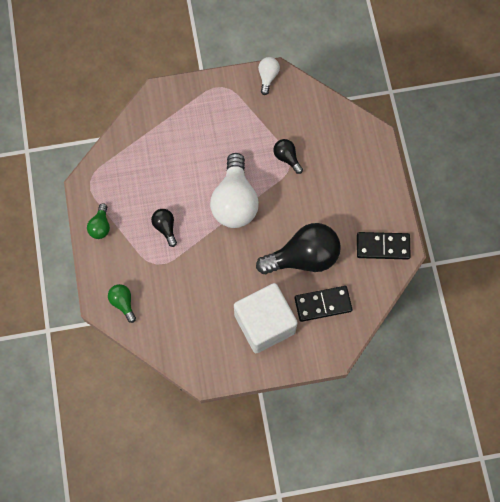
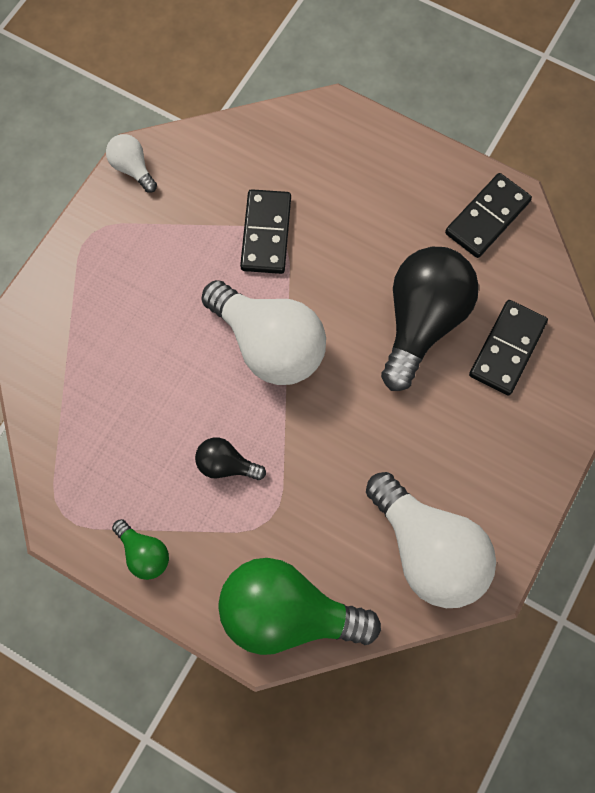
camera: 50 degrees left, 0 degrees up
(123, 303) = (287, 613): green light bulb -> green light bulb, size x2.13
(198, 340) = (428, 550): none -> white light bulb
(264, 324) = (475, 443): white cube -> none
(287, 158) = (266, 233): black light bulb -> black domino

